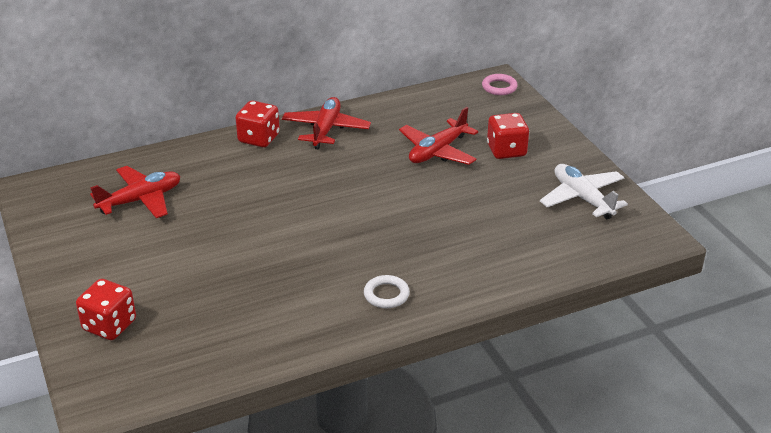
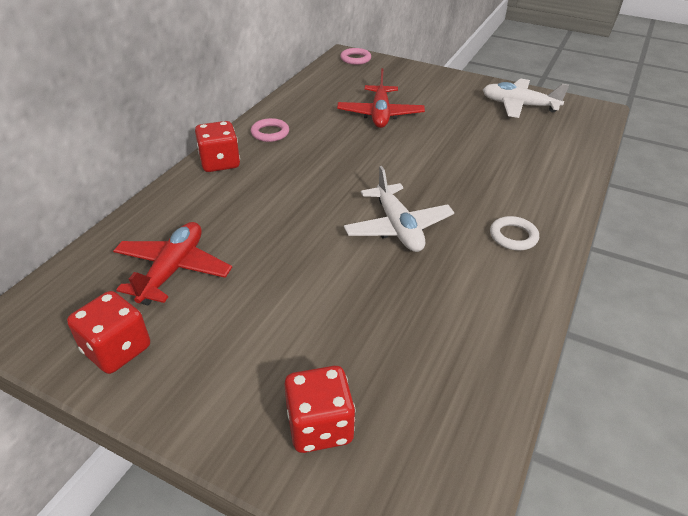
camera: 40 degrees left, 5 degrees up
(313, 245) = (398, 227): none -> white plane
(326, 130) = (270, 133): red plane -> pink ring
(506, 150) = (425, 96): red dice -> red dice (117, 349)

